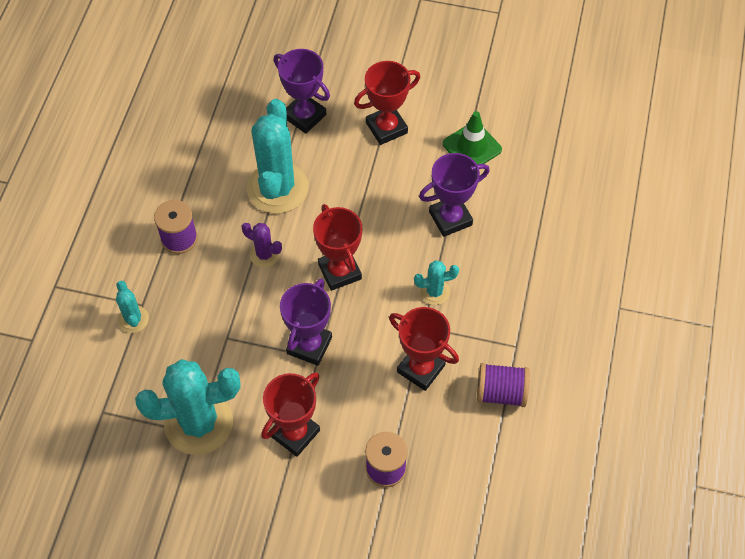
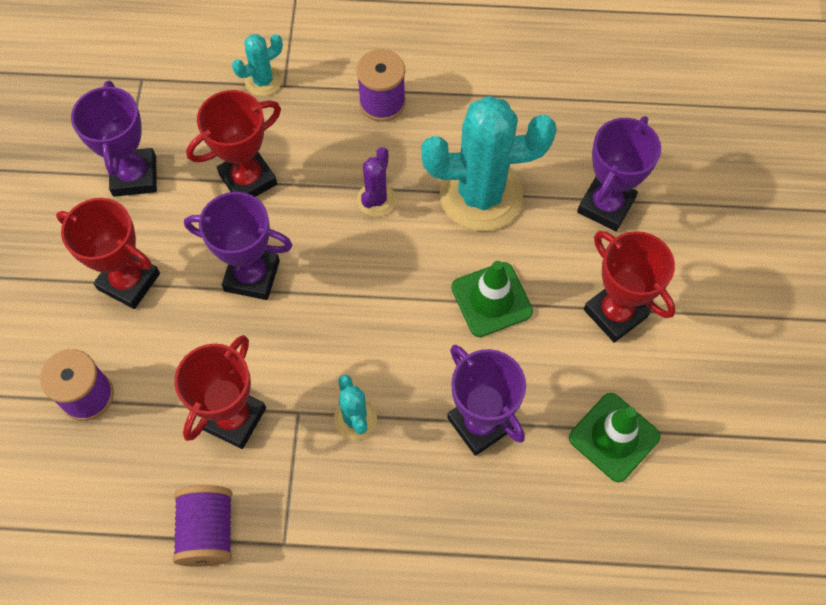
camera: 80 degrees right, 5 degrees up
(198, 423) = (135, 176): turquoise cactus -> purple trophy
(340, 271) = (366, 292): red trophy -> red trophy (248, 179)
(361, 196) = (491, 299): none -> green traffic cone

